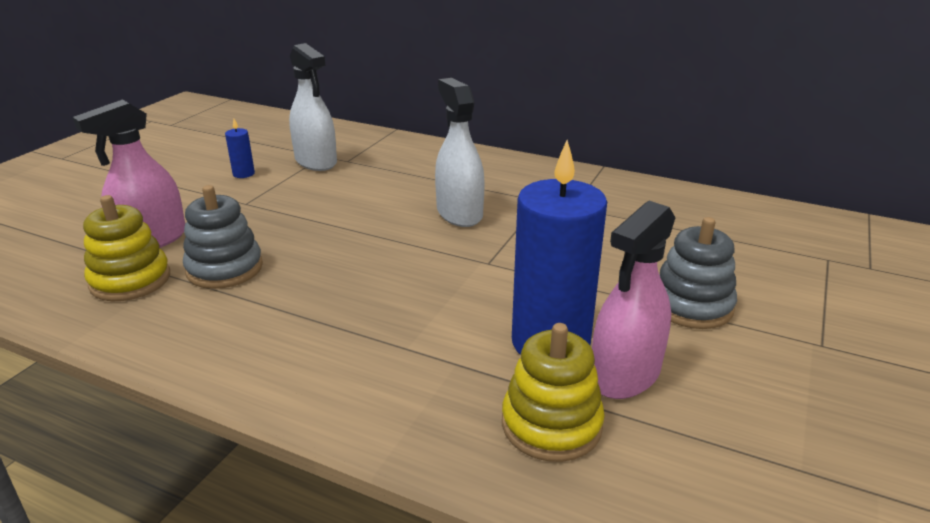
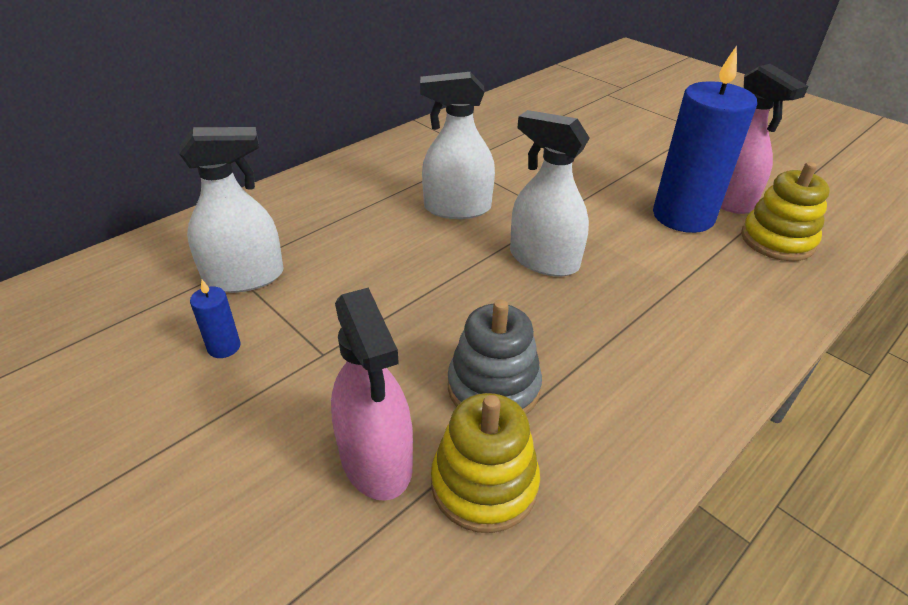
camera: 70 degrees left, 10 degrees up
(403, 266) = (543, 260): none -> white spray bottle
(691, 305) = (649, 152): grey stacking toy -> none

